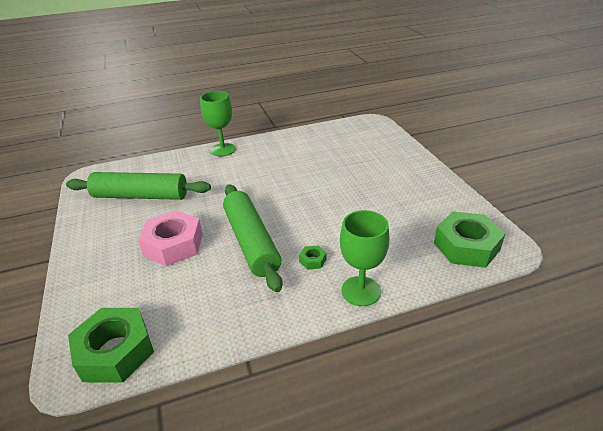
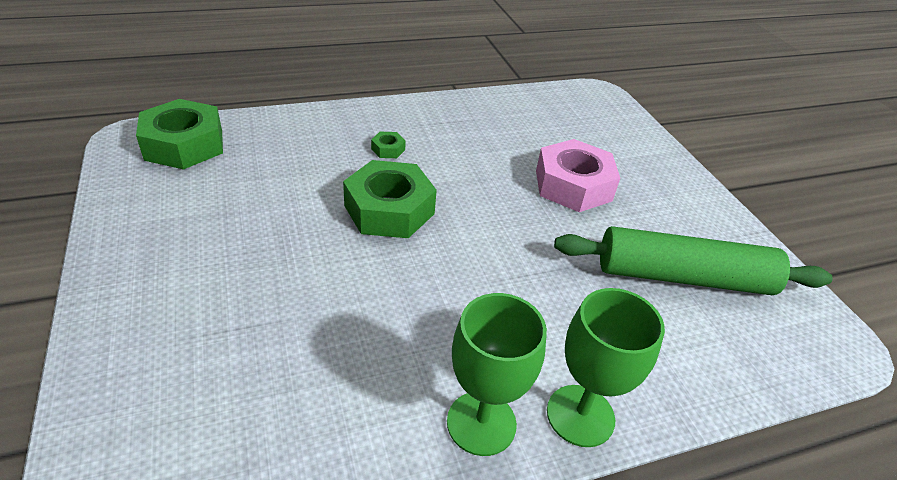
camera: 175 degrees right, 5 degrees up
(115, 351) = (573, 101): green nut -> green nut (389, 209)
(251, 242) = (468, 178): green rolling pin -> none
(361, 291) = (341, 117): green goblet -> green goblet (481, 423)

